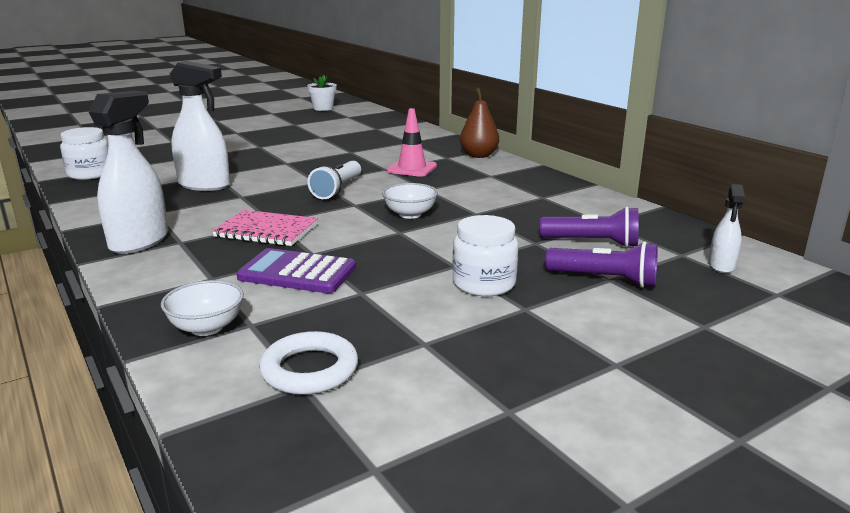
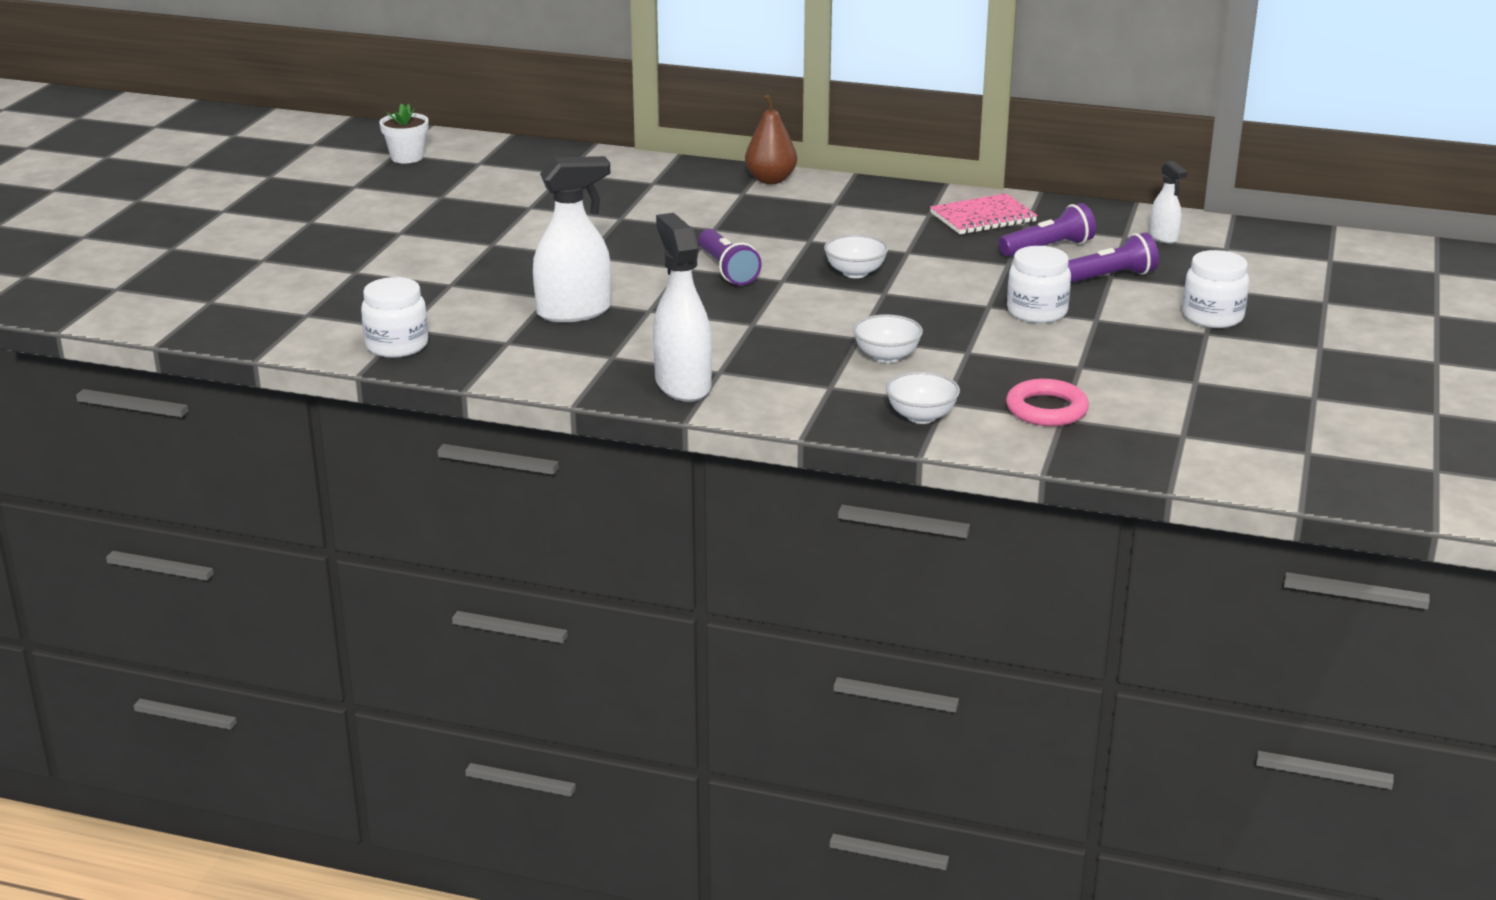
camera: 40 degrees left, 5 degrees up
(266, 231) = (769, 334): pink notebook -> pink notebook (983, 217)
(297, 273) = (886, 356): purple calculator -> white bowl
(309, 369) = (1046, 409): white ring -> pink ring
(337, 190) = (727, 270): white flashlight -> purple flashlight
(412, 168) = (740, 219): pink traffic cone -> none
(652, 351) = (1212, 317): none -> white jar

